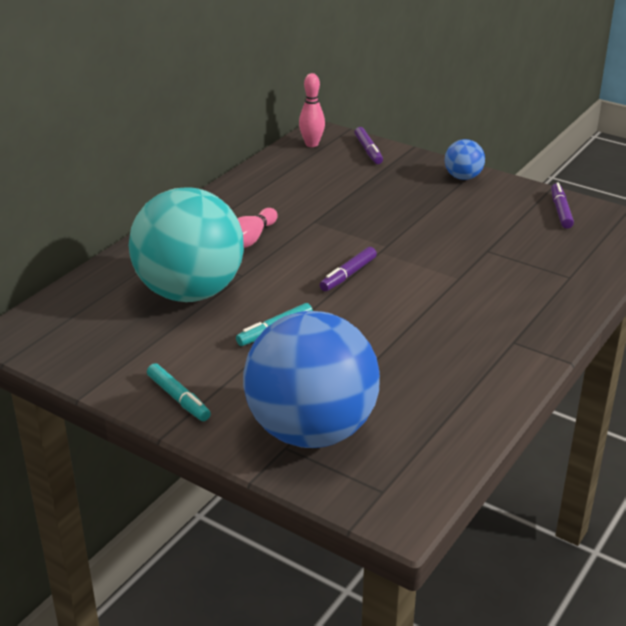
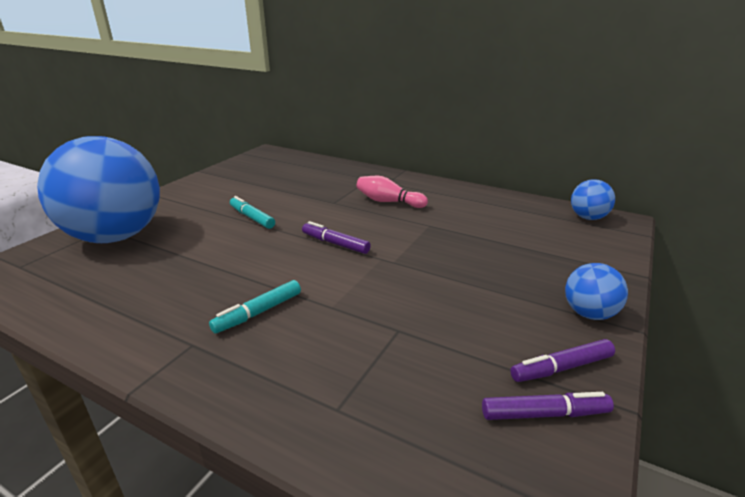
camera: 85 degrees right, 5 degrees down
(178, 398) = (182, 194): turquoise marker -> turquoise marker (258, 312)
(190, 292) = (309, 188): turquoise ball -> none
(311, 144) = (588, 217): pink bowling pin -> blue ball
(368, 150) = (603, 247): purple marker -> purple marker (562, 368)

